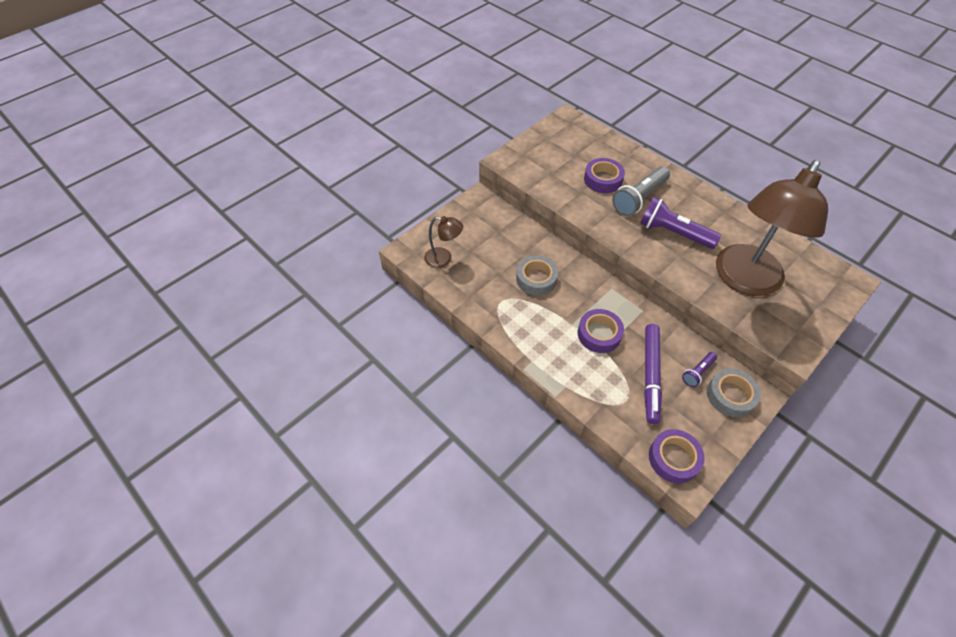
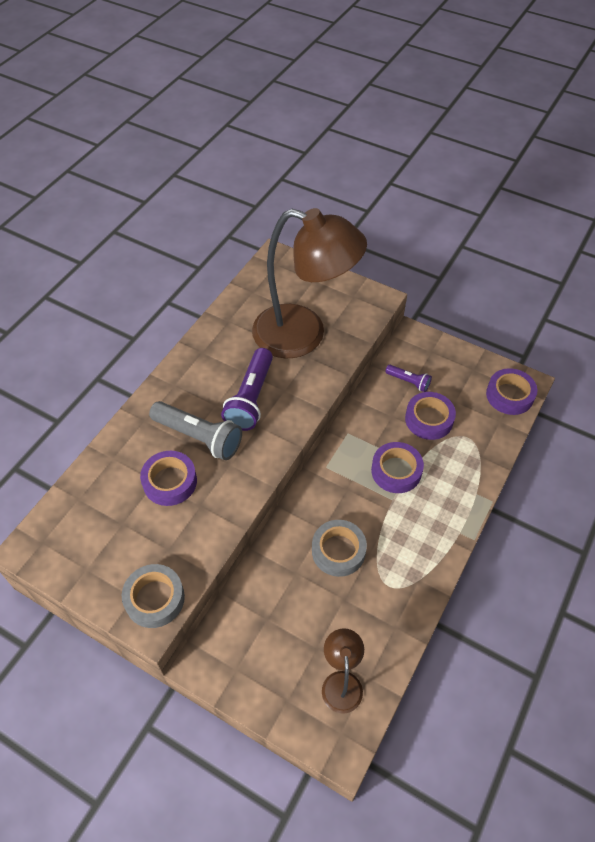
camera: 105 degrees left, 0 degrees up
(650, 375) = (429, 419): purple marker -> purple tape
(730, 395) = (423, 356): grey tape -> grey tape (154, 599)

